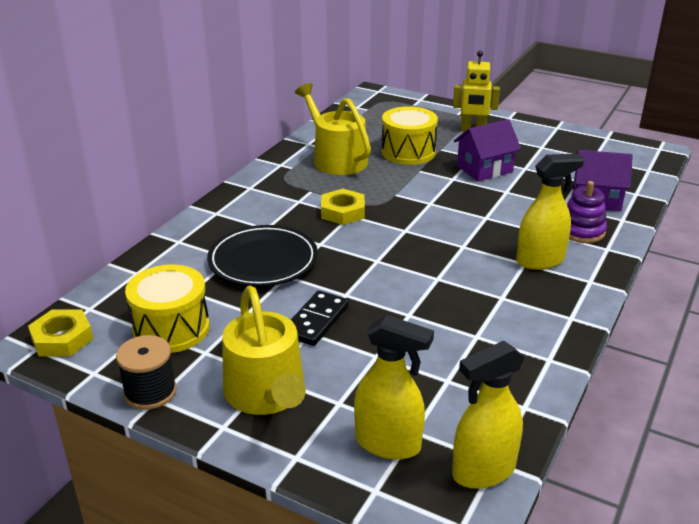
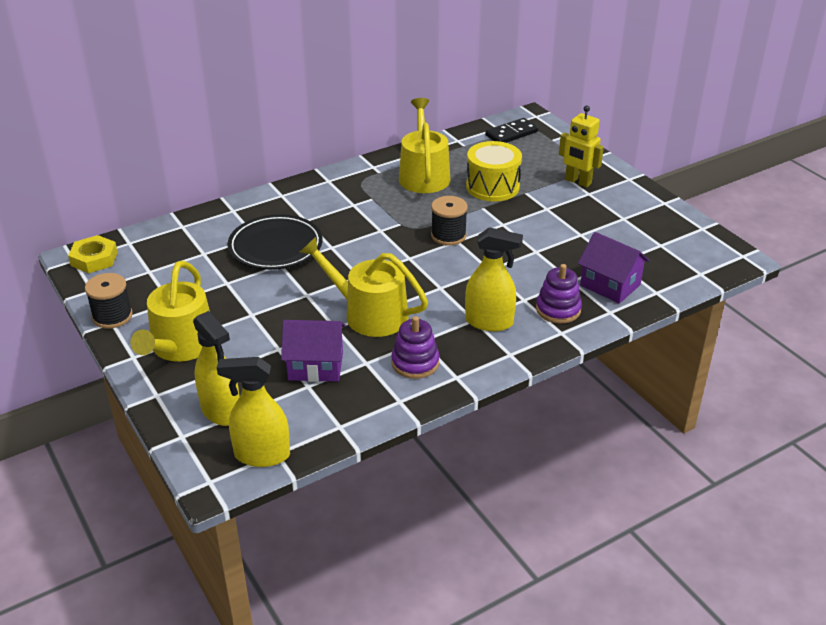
camera: 30 degrees right, 5 degrees up
(171, 328) = (165, 277): yellow drum -> none
(316, 321) = (265, 307): black domino -> black domino (511, 134)
(343, 212) = (377, 225): yellow nut -> none
(417, 201) = (448, 235): none -> black spool
(426, 291) = (369, 314): none -> yellow watering can
(484, 169) = (542, 224): purple house -> purple house (315, 366)
(521, 319) = (415, 363): none -> purple stacking toy

